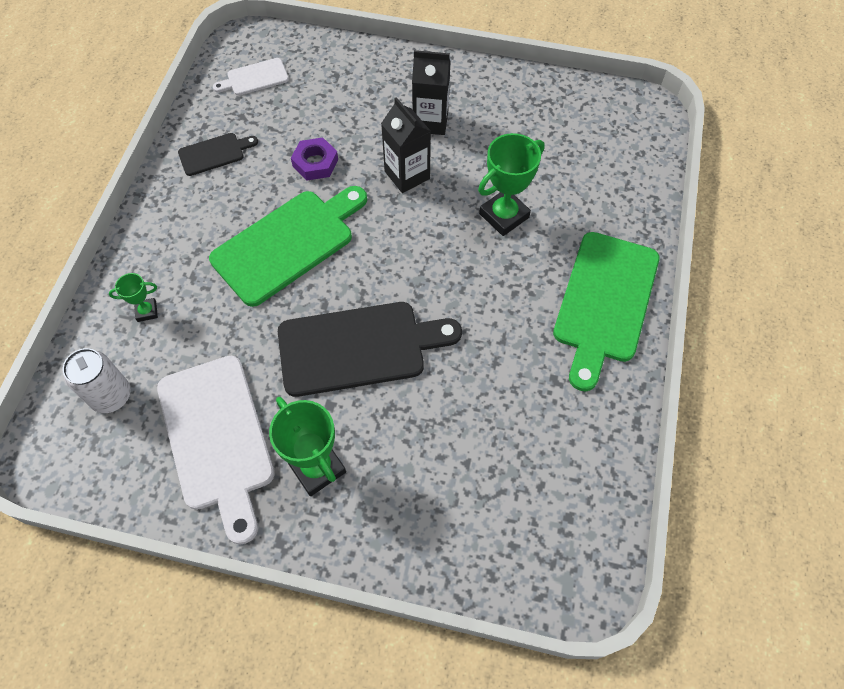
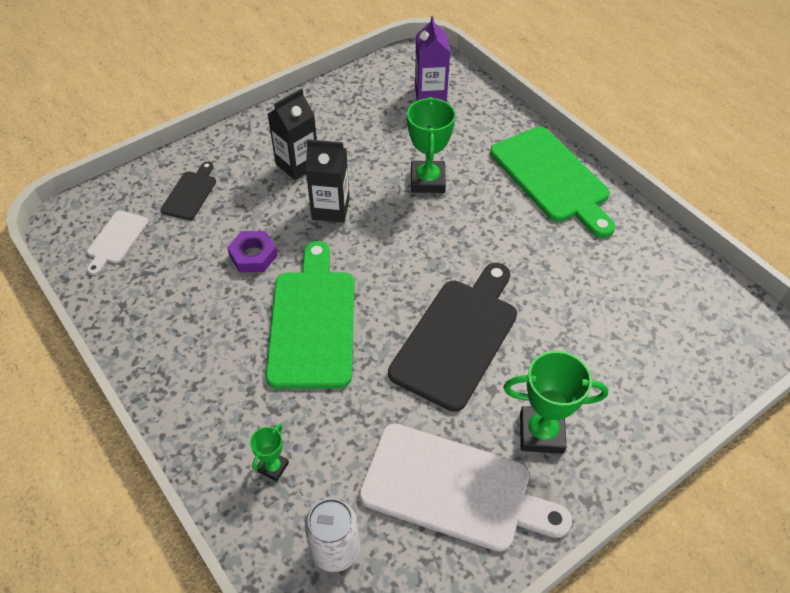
camera: 50 degrees left, 10 degrees down
(214, 153) = (161, 315): black cutting board -> black cutting board (190, 193)
(608, 148) = (430, 94): none -> purple carton

